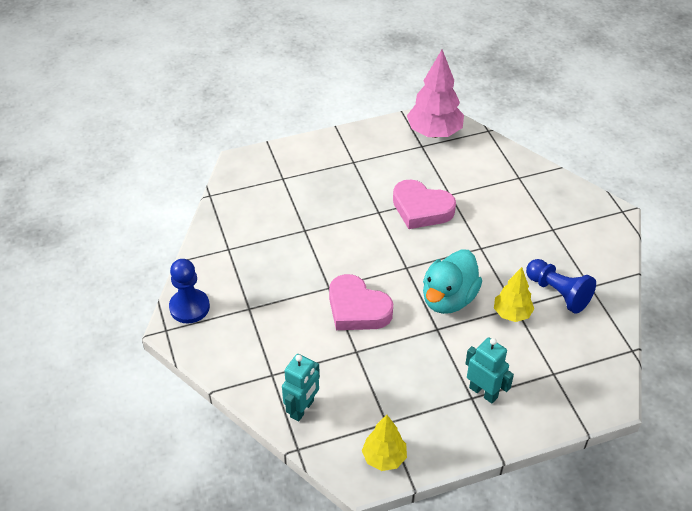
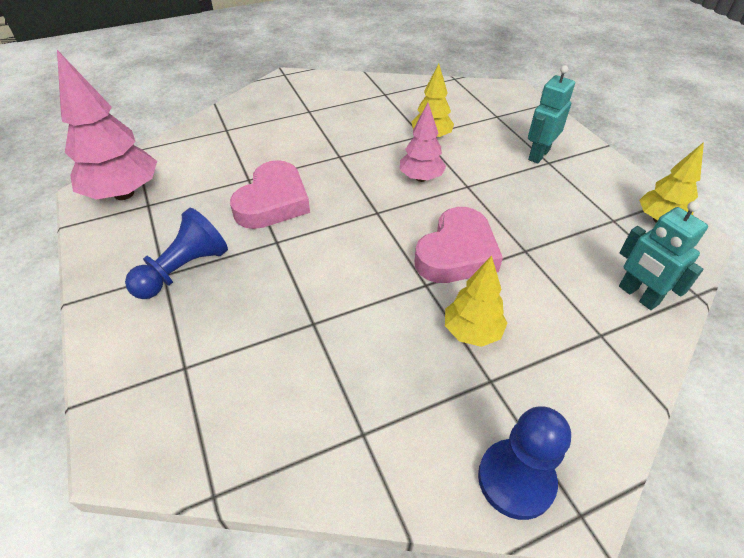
camera: 95 degrees left, 0 degrees up
(285, 305) = (472, 332): none -> yellow tree
(302, 409) = (638, 295): turquoise robot -> turquoise robot turned 150 degrees counterclockwise
(448, 299) = (421, 178): turquoise duck -> pink tree
(558, 293) = (397, 110): blue pawn -> blue pawn (184, 270)

